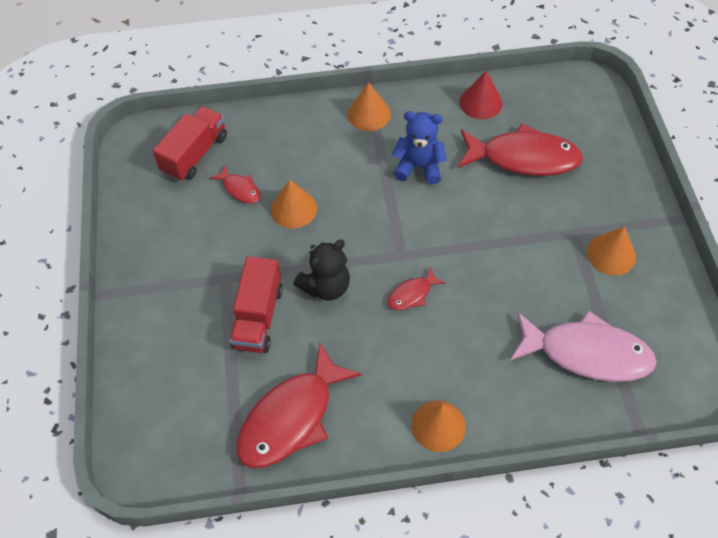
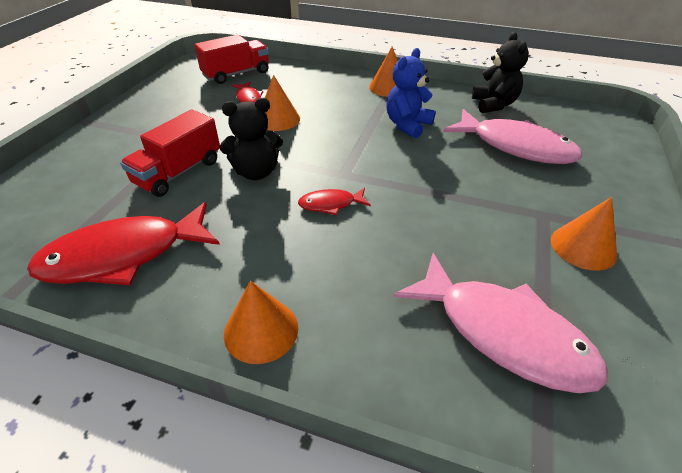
camera: 25 degrees right, 15 degrees down
(419, 167) = (407, 125): blue teddy bear -> blue teddy bear turned 90 degrees counterclockwise
(481, 102) = (493, 105): red cone -> black teddy bear
(523, 158) = (515, 146): red fish -> pink fish

